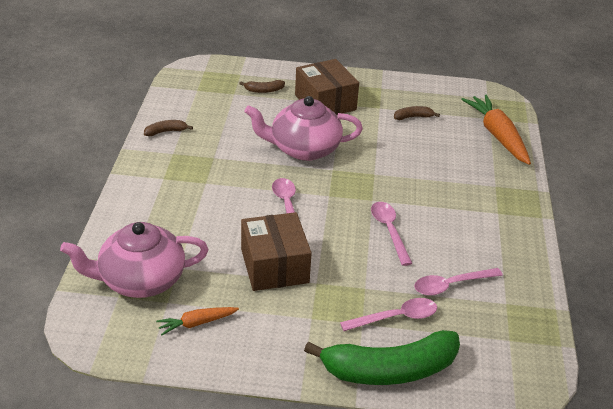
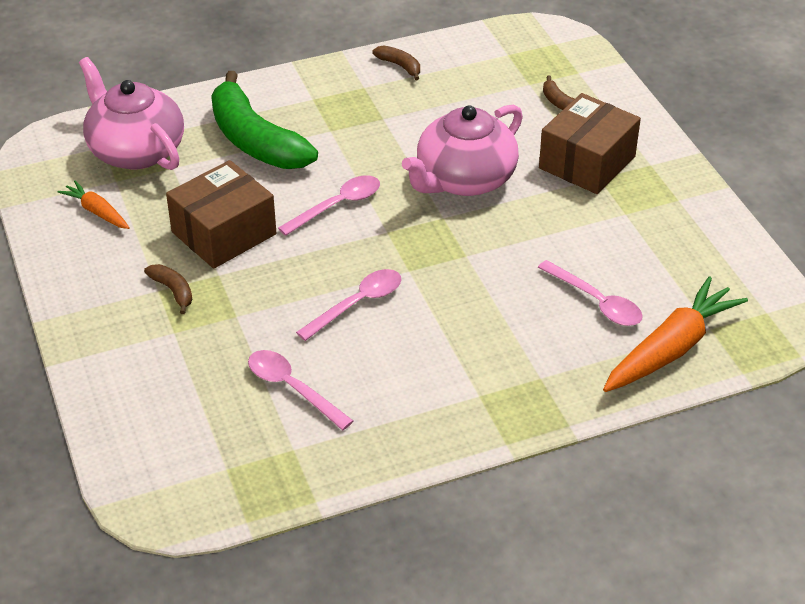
camera: 65 degrees right, 5 degrees up
(303, 149) = (464, 179): pink teapot -> pink teapot turned 105 degrees counterclockwise
(389, 370) = (112, 376): green banana -> green banana (255, 140)
(395, 318) = (201, 356): pink spoon -> pink spoon (596, 302)
(413, 117) = (634, 251): brown banana -> brown banana (173, 291)

